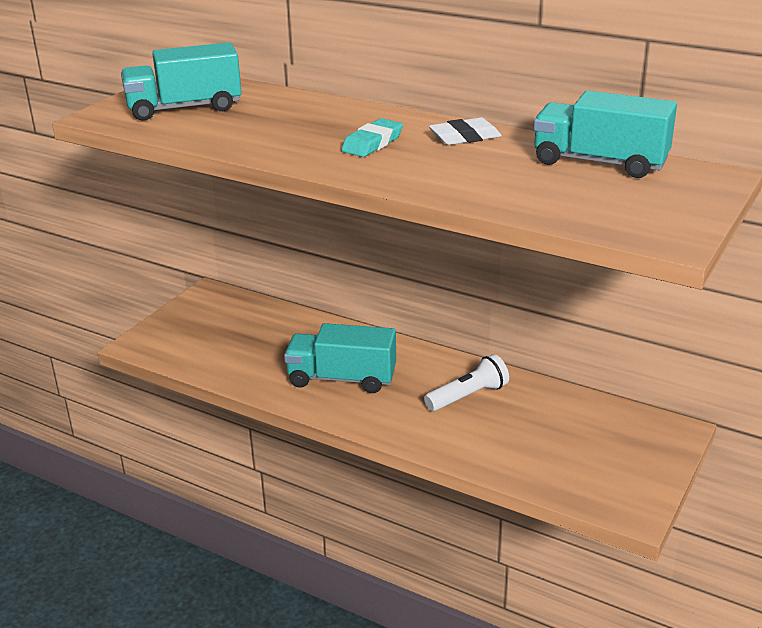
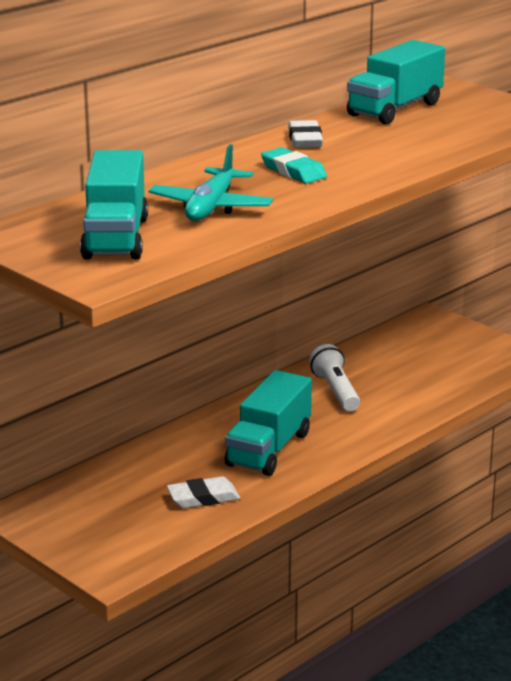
camera: 75 degrees left, 5 degrees down
(251, 362) = (203, 498): none -> white eraser
(264, 127) = (211, 207): none -> turquoise plane

